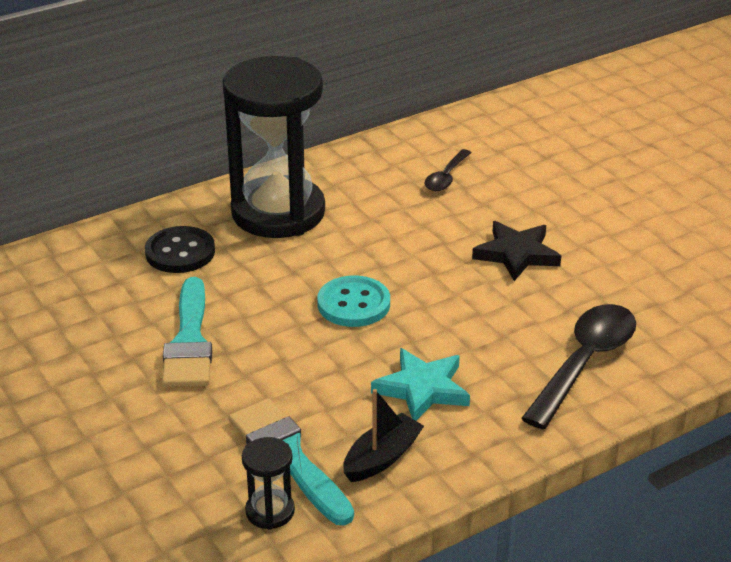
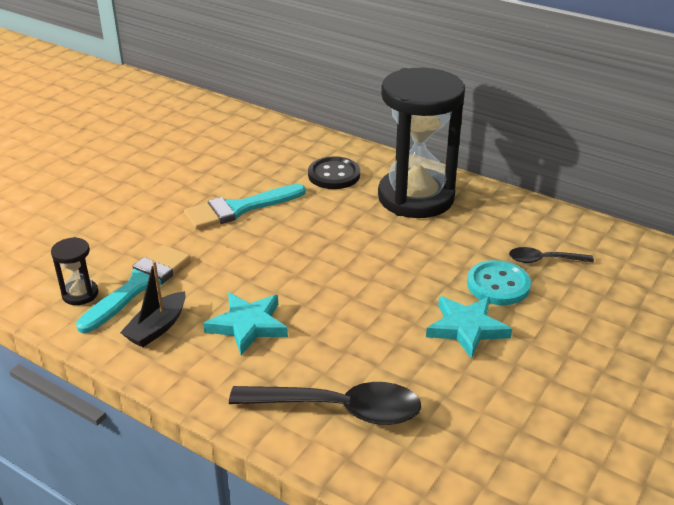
camera: 65 degrees right, 0 degrees up
(353, 304) = (330, 263): turquoise button -> turquoise button (498, 285)
(382, 458) = (157, 328): black boat -> black boat turned 105 degrees clockwise
(516, 254) = (467, 328): black star -> turquoise star

